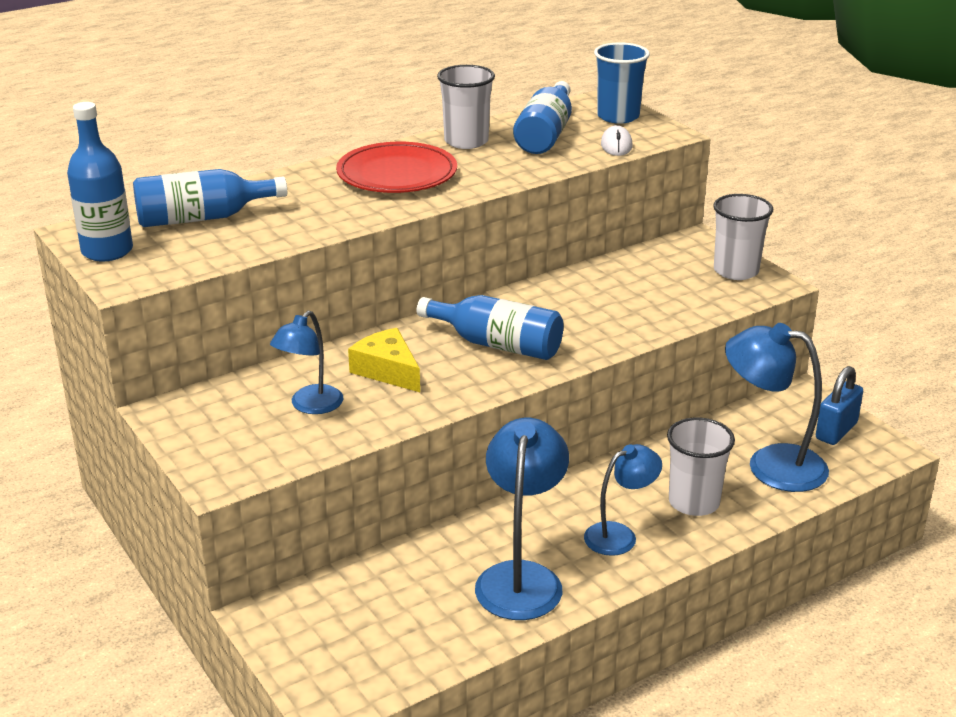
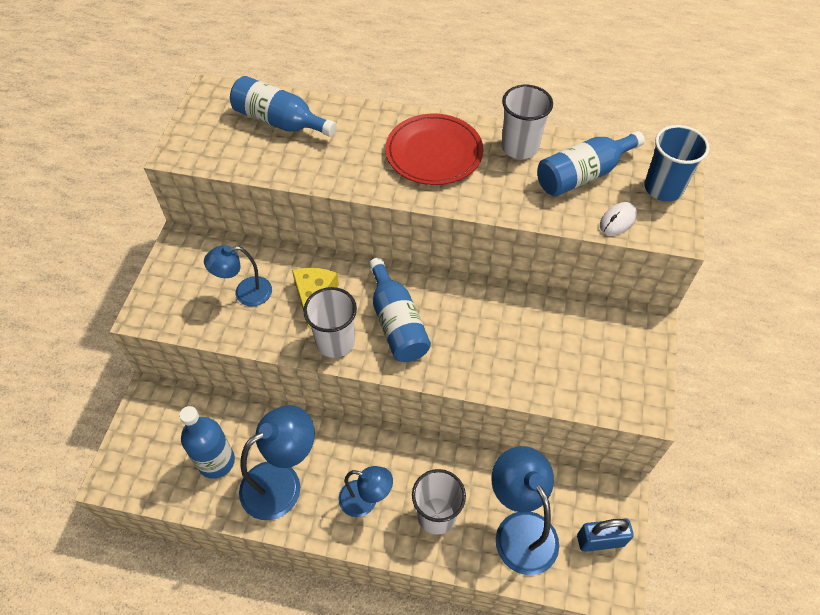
camera: 45 degrees right, 25 degrees up
(107, 251) = (202, 119): blue bottle -> blue bottle (216, 461)
(736, 271) = (635, 375): white cup -> white cup (335, 342)

